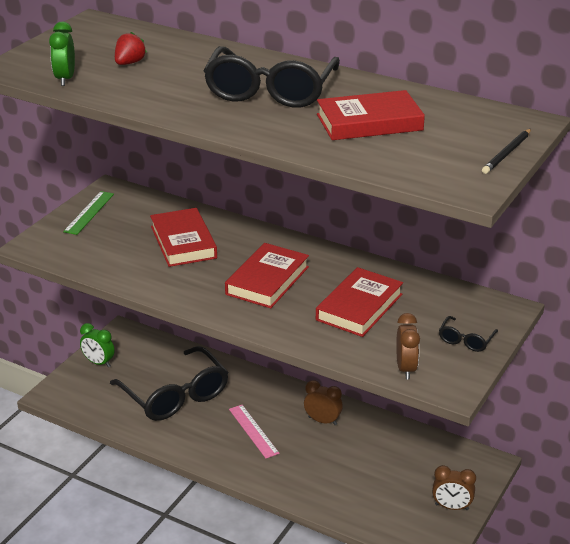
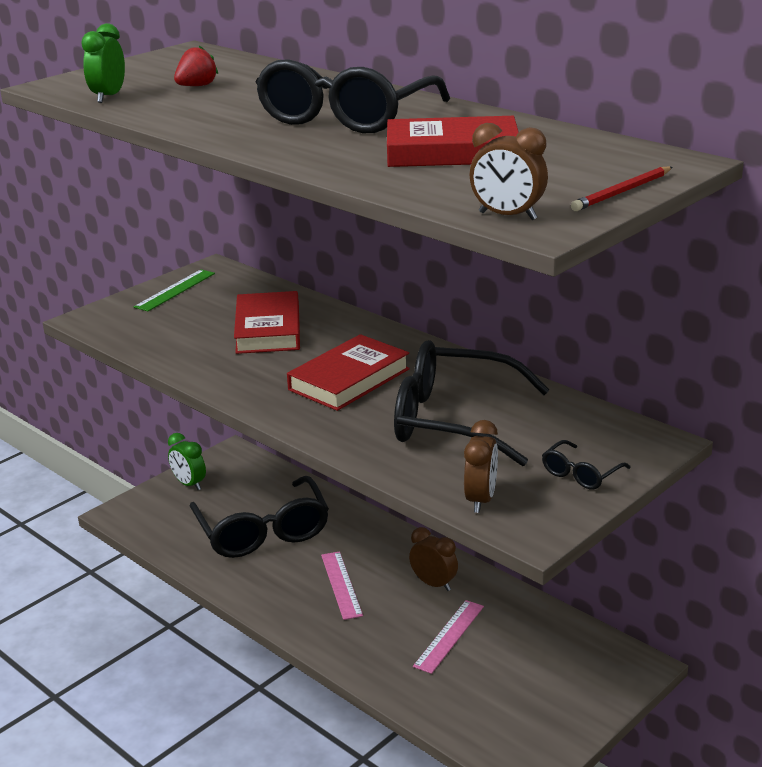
camera: 15 degrees right, 5 degrees down
(348, 460) = (449, 636): none -> pink ruler
(359, 307) = (453, 420): red book -> black glasses
(451, 507) = (567, 716): brown clock -> brown clock (507, 216)
(507, 153) = (622, 192): black pencil -> red pencil

